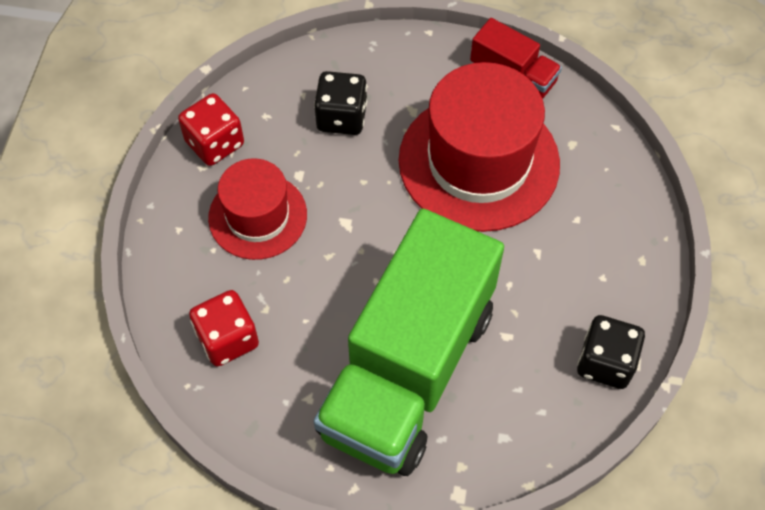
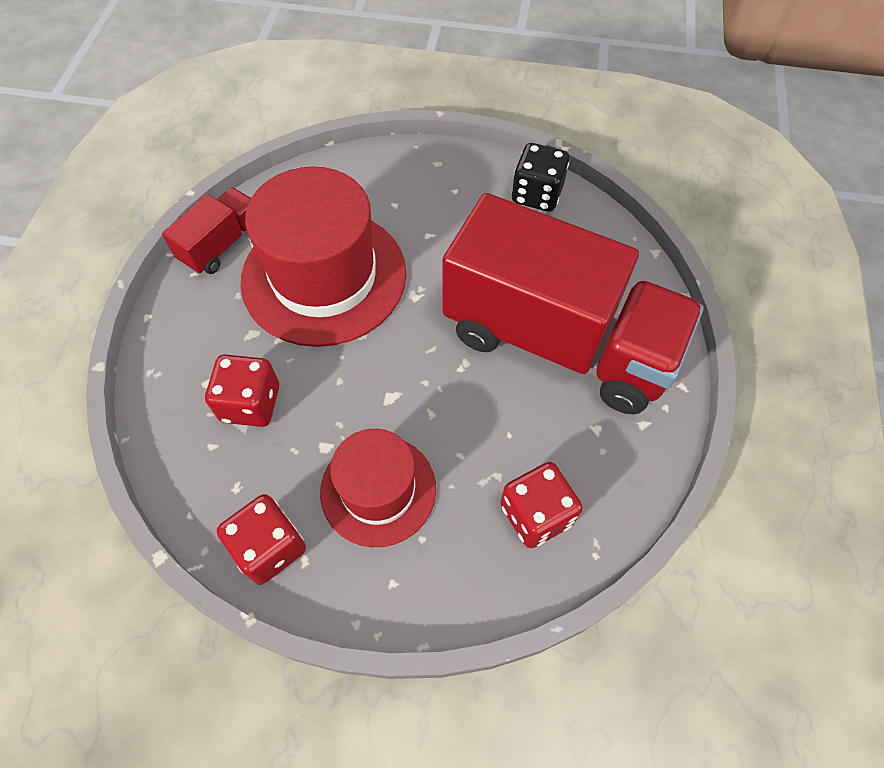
camera: 90 degrees left, 0 degrees up
(341, 117) = (250, 403): black dice -> red dice
(408, 370) = (557, 341): green truck -> red truck

